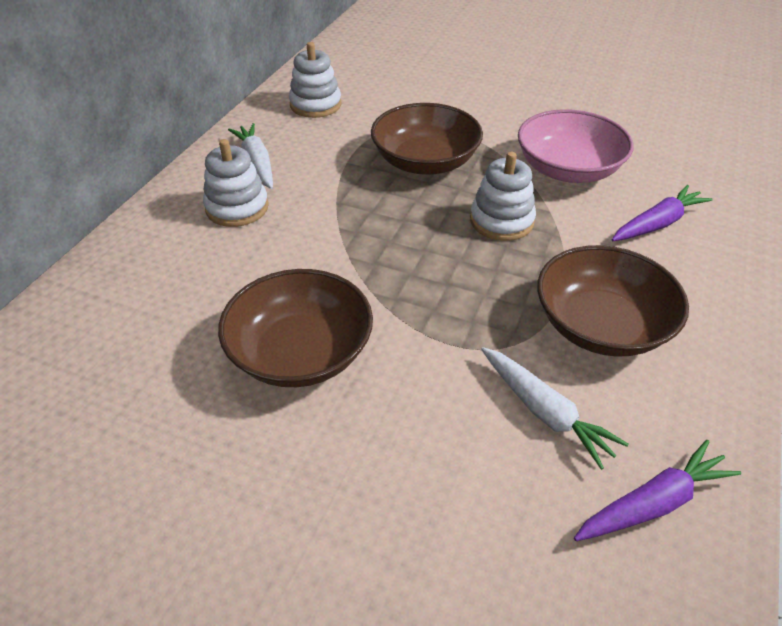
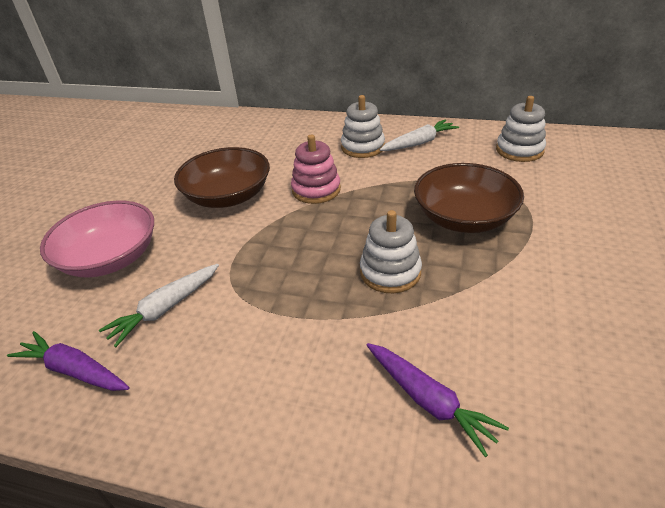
camera: 85 degrees right, 5 degrees down
(325, 259) = (316, 190): none -> pink stacking toy
(568, 169) = (505, 318): pink bowl -> pink bowl (110, 258)
(601, 325) = (256, 343): brown bowl -> none
(653, 502) = (74, 370): purple carrot -> purple carrot turned 150 degrees clockwise

